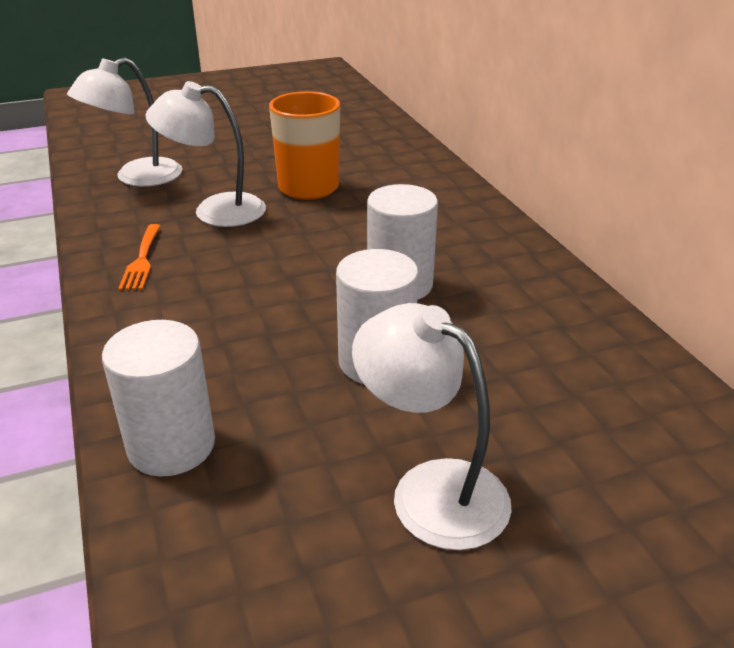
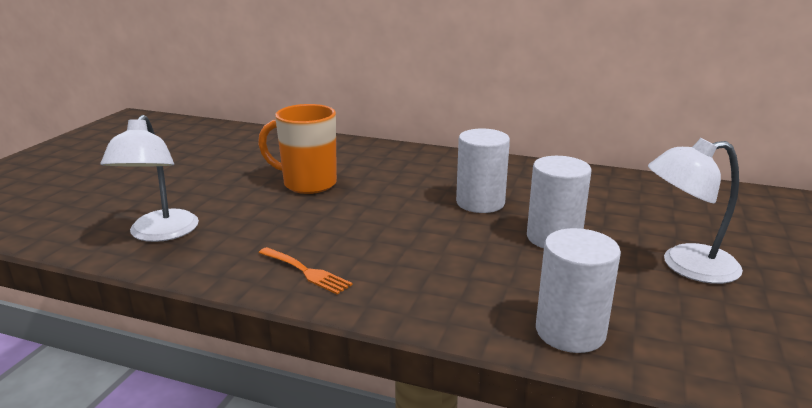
camera: 50 degrees left, 10 degrees down
(215, 210) = (281, 223): white lamp -> none

